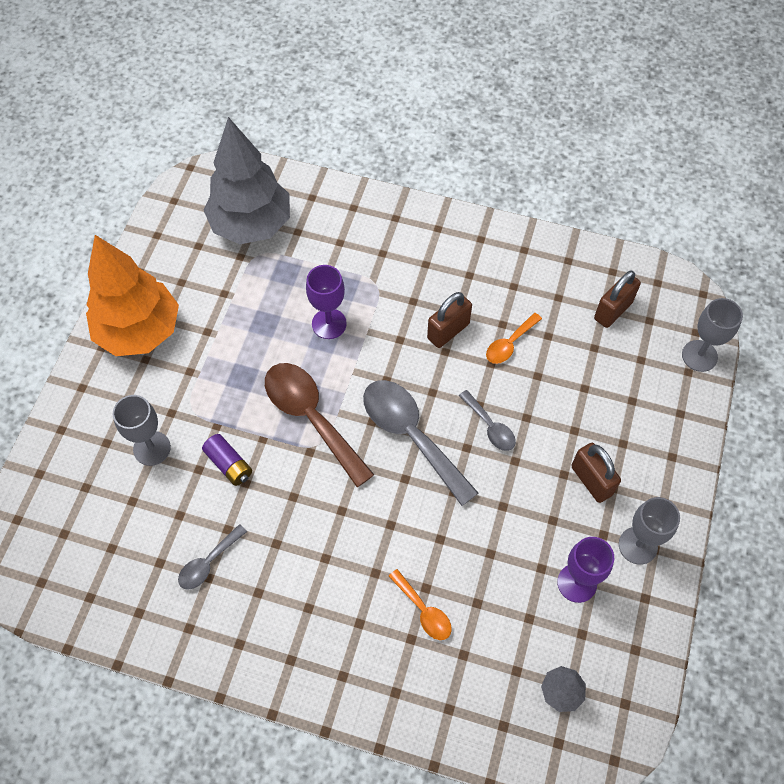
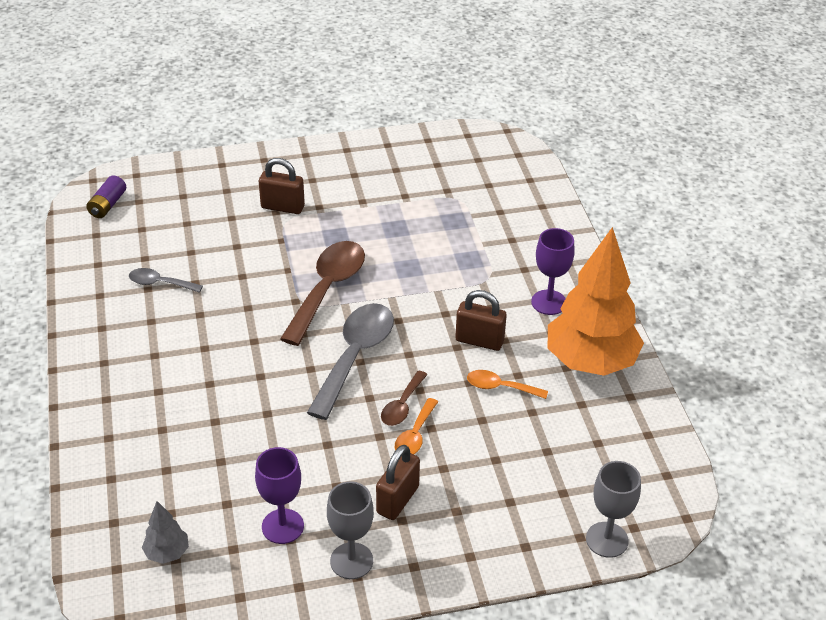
camera: 60 degrees right, 20 degrees down
(139, 331) = (333, 167): orange tree -> orange tree (590, 362)
(152, 448) = (237, 214): grey goblet -> none
(229, 464) = (252, 260): purple battery -> purple battery (107, 205)
(251, 225) = (482, 184): grey tree -> none
(329, 324) = (425, 264): purple goblet -> purple goblet (549, 302)
(423, 610) = (192, 427): orange spoon -> orange spoon (415, 435)
(490, 426) = (402, 405): grey spoon -> brown spoon
(613, 310) = (601, 450): brown padlock -> brown padlock (282, 207)

